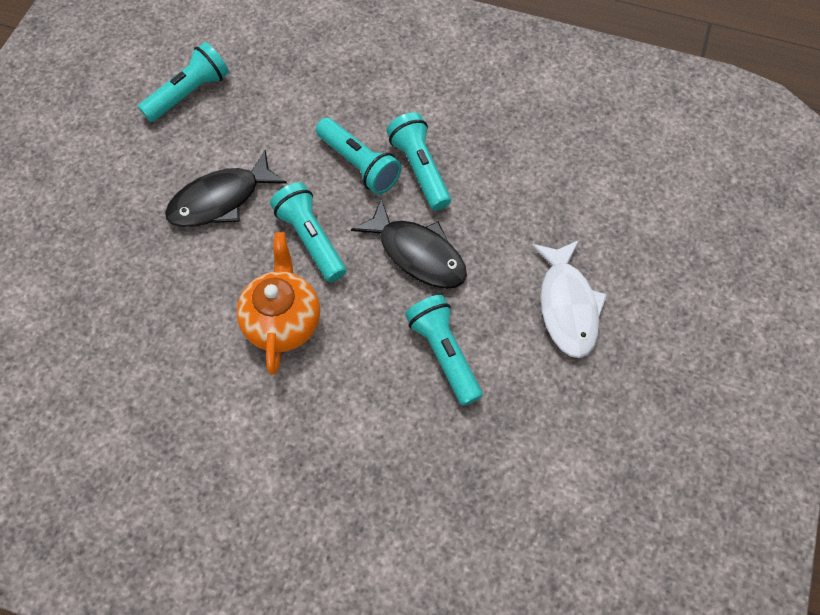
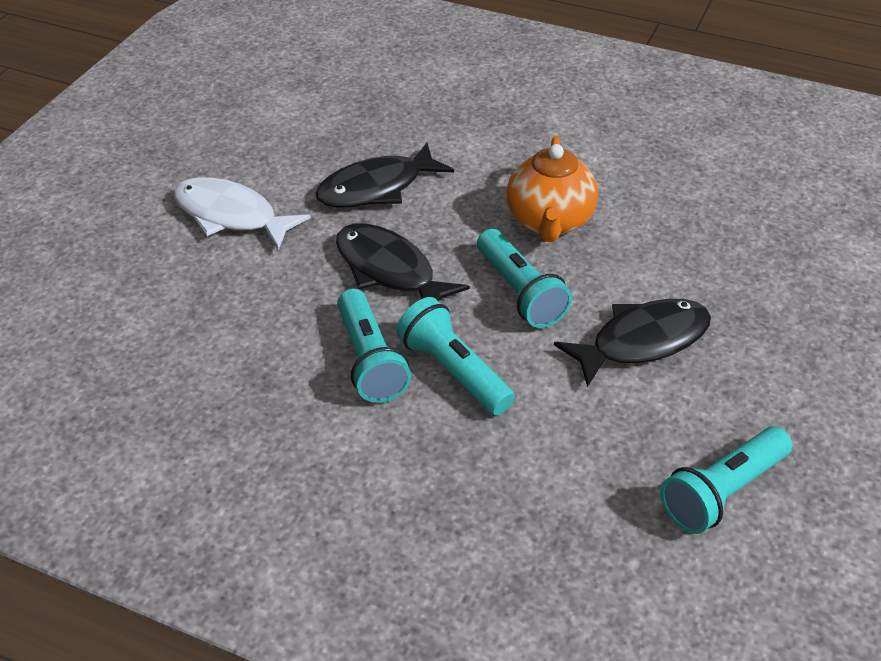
camera: 175 degrees left, 20 degrees down
(443, 353) = (376, 188): turquoise flashlight -> black fish
(567, 306) = (231, 215): white fish -> white fish turned 60 degrees counterclockwise

